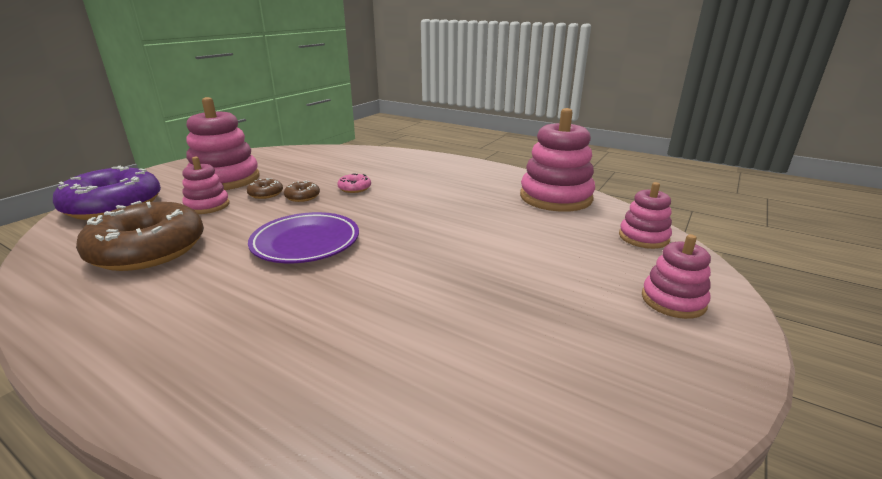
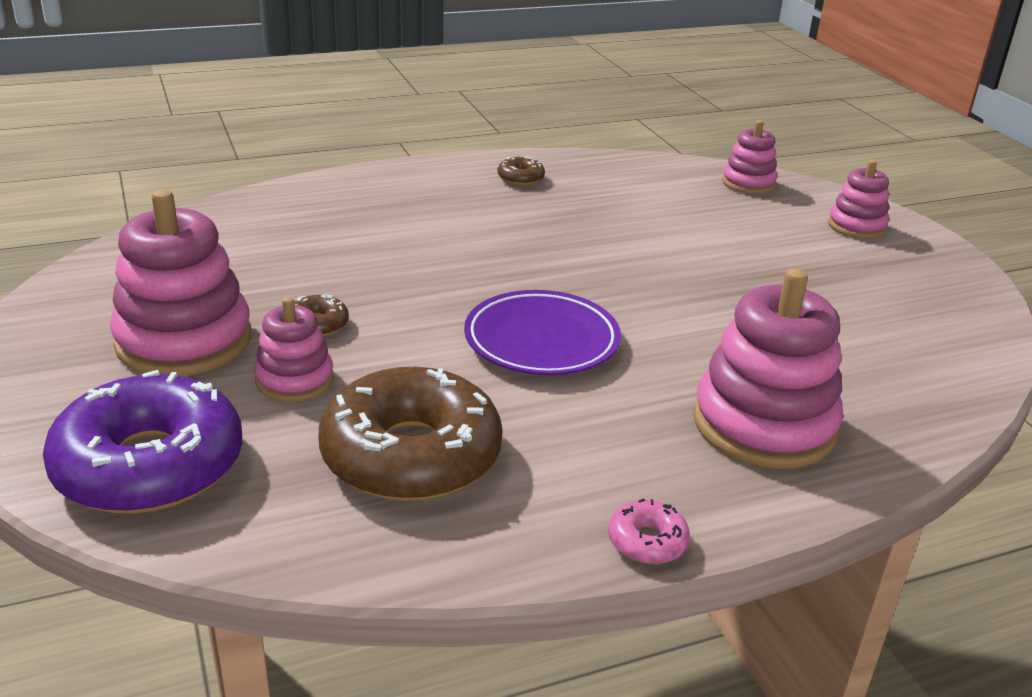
camera: 55 degrees left, 5 degrees up
(302, 197) = (376, 302): brown donut -> brown donut (520, 178)
(354, 188) = (402, 260): pink donut -> pink donut (647, 541)
(555, 197) = (611, 173): pink stacking toy -> pink stacking toy (764, 425)

